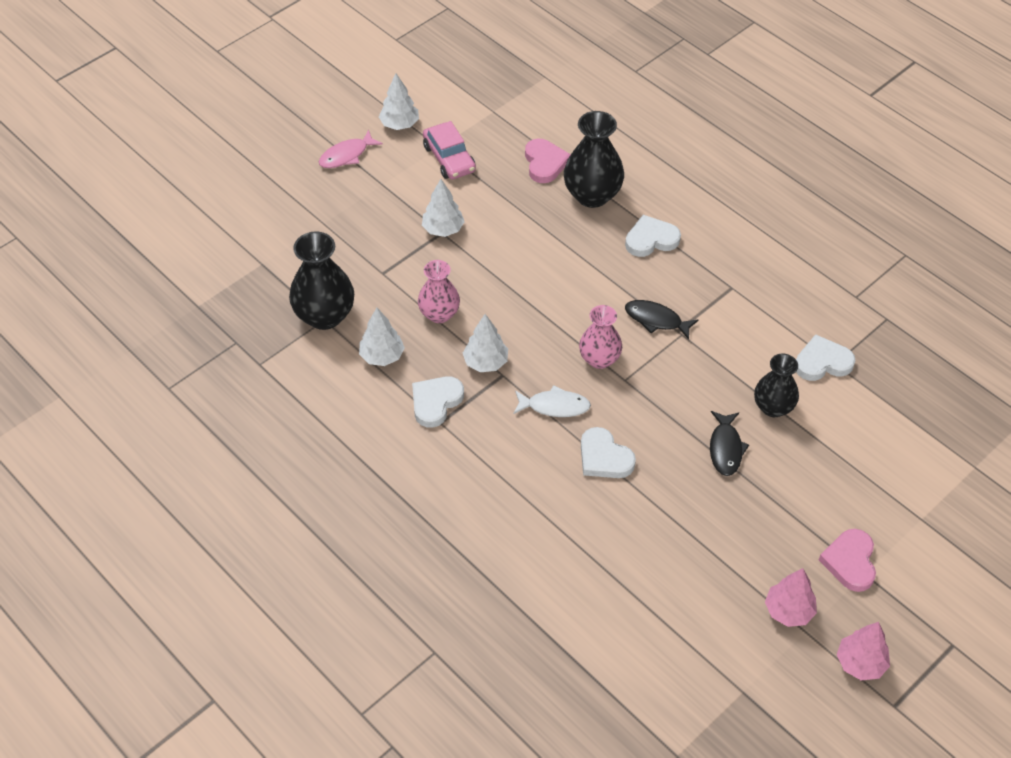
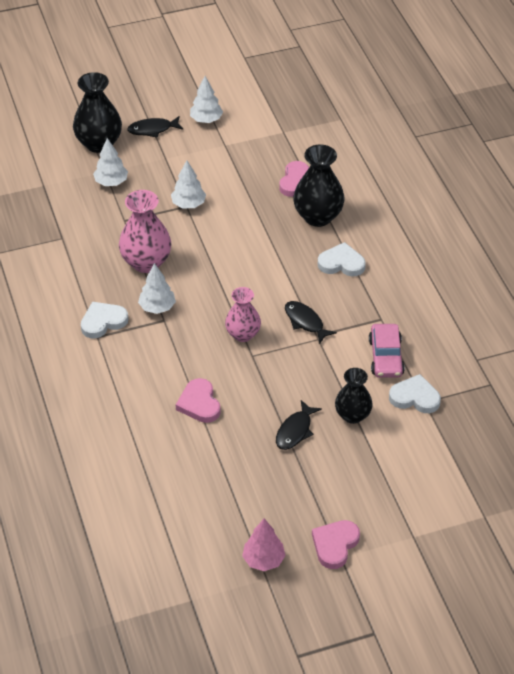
camera: 25 degrees right, 5 degrees down
(325, 316) = (64, 235): black vase -> black vase (99, 143)
(346, 155) = (153, 129): pink fish -> black fish
(382, 356) = (86, 277): white tree -> white tree (111, 182)
(439, 314) = (146, 262): pink vase -> pink vase, size x1.52
(449, 158) = (227, 155): pink car -> pink car (386, 357)
(554, 406) = (187, 355): white fish -> none
(604, 457) = (199, 403): white heart -> pink heart
(860, 663) = (292, 617): pink tree -> none

